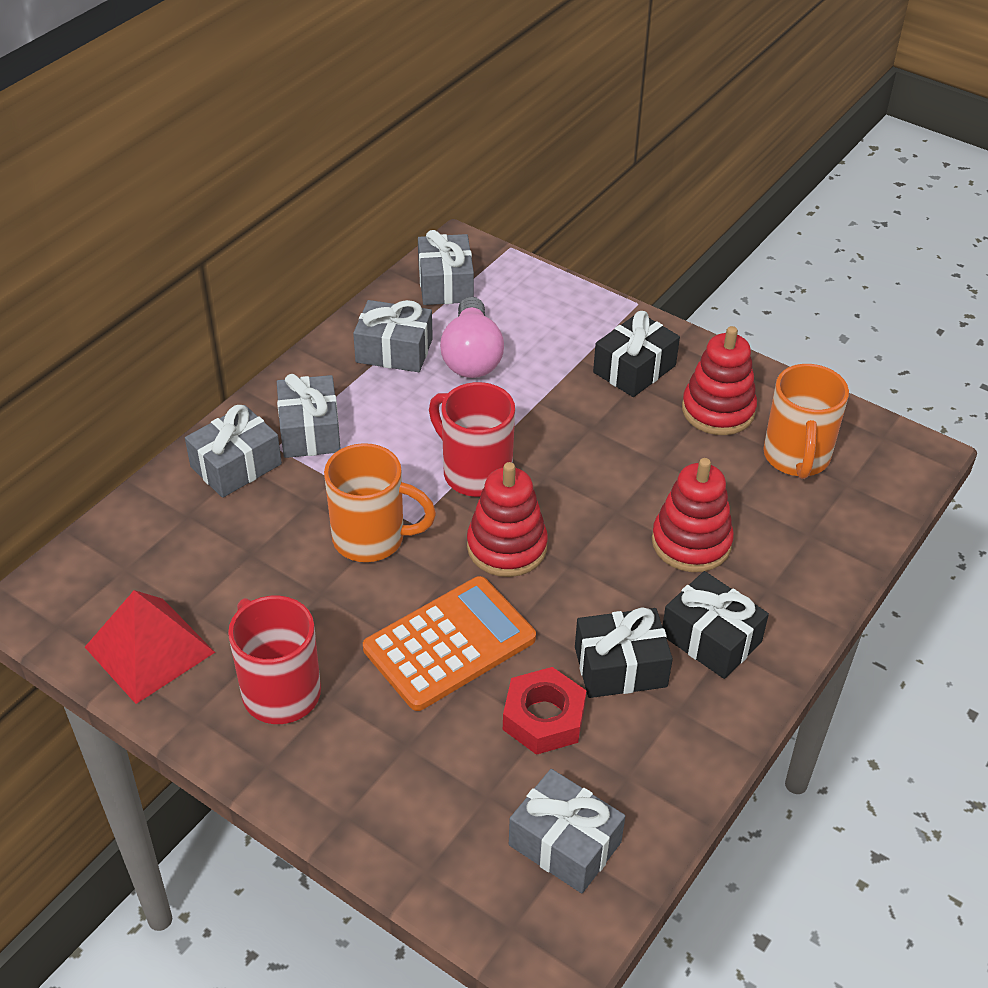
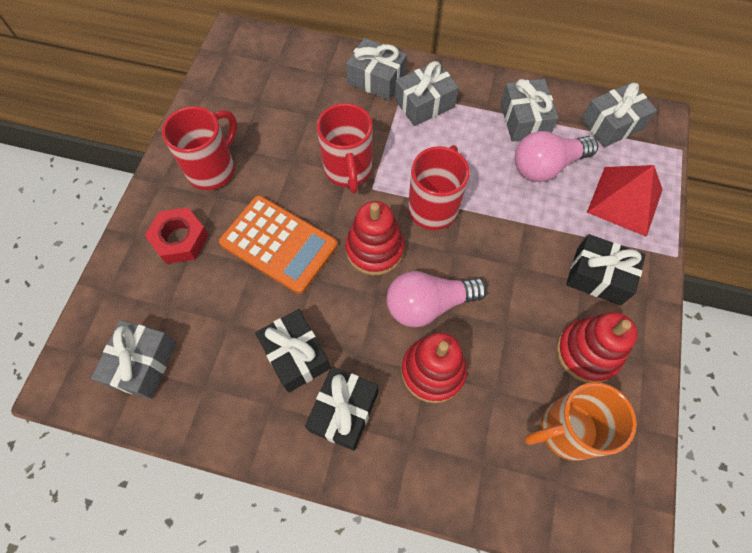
camera: 70 degrees right, 20 degrees up
(149, 649) = (222, 98): red pyramid -> red pyramid (624, 200)
(371, 539) = (348, 170): orange mug -> red mug
(544, 718) = (237, 320): red nut -> red nut (180, 239)
(606, 519) = (429, 304): none -> pink light bulb

